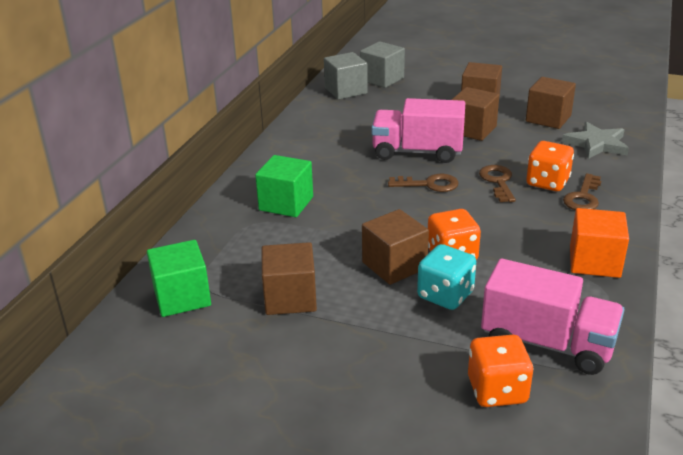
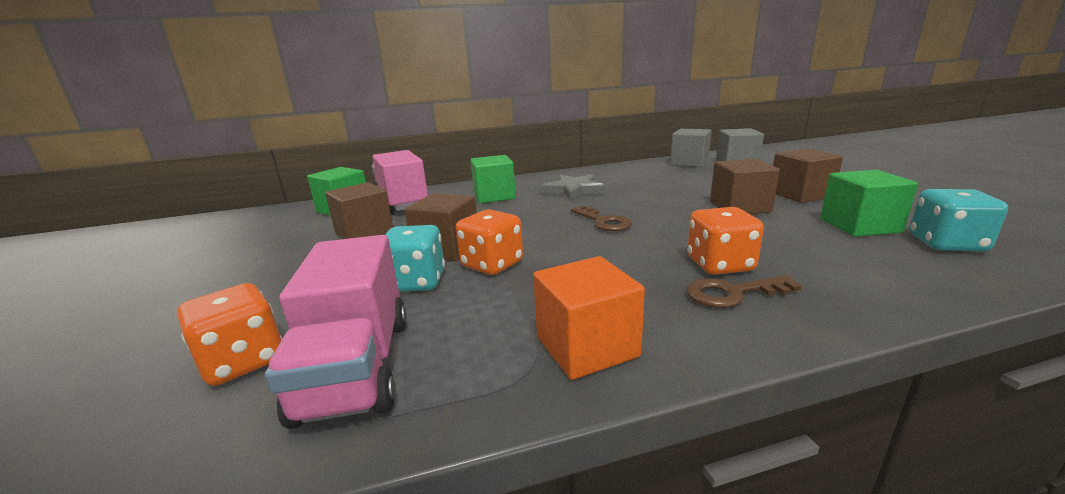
camera: 55 degrees right, 10 degrees down
(417, 152) = (649, 203): pink truck -> pink truck (402, 203)
(498, 182) = (667, 243): brown key -> none
(548, 118) = (859, 226): brown cube -> green cube
(594, 116) = (946, 244): none -> turquoise dice
(596, 144) = (882, 264): grey star -> grey star (573, 190)

